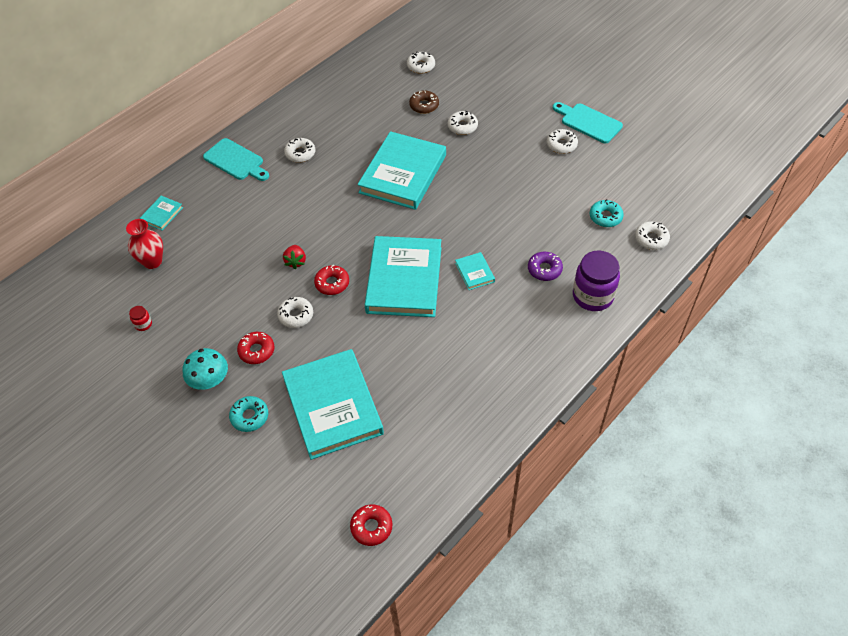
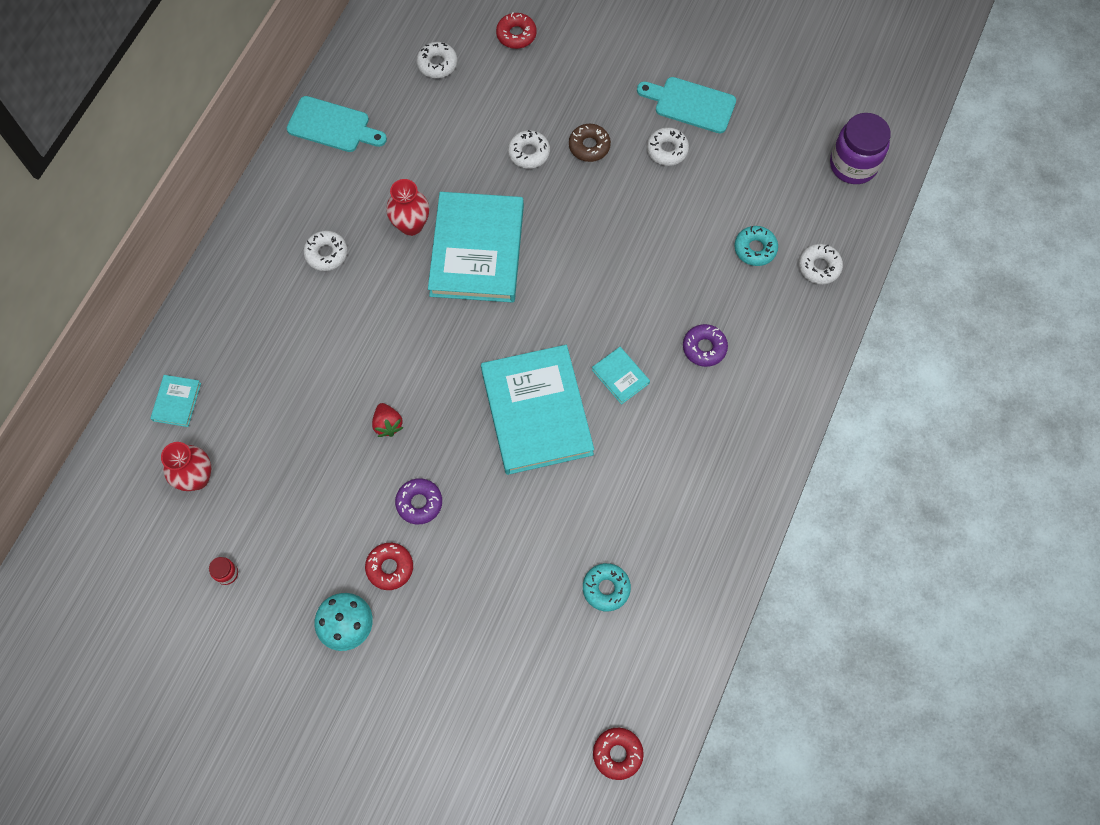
camera: 20 degrees left, 15 degrees up
(236, 161) = (242, 289): turquoise cutting board -> turquoise cutting board (333, 126)
(249, 416) = (418, 659): turquoise donut -> turquoise donut (606, 588)
(296, 315) = (419, 503): white donut -> purple donut
(332, 283) = (447, 443): red donut -> red donut (516, 35)
(332, 406) = (514, 615): turquoise book -> none
(364, 150) = (411, 225): none -> red vase
(424, 105) = (465, 131): brown donut -> brown donut (589, 146)
(593, 296) = (773, 370): purple jar -> purple jar (853, 165)

